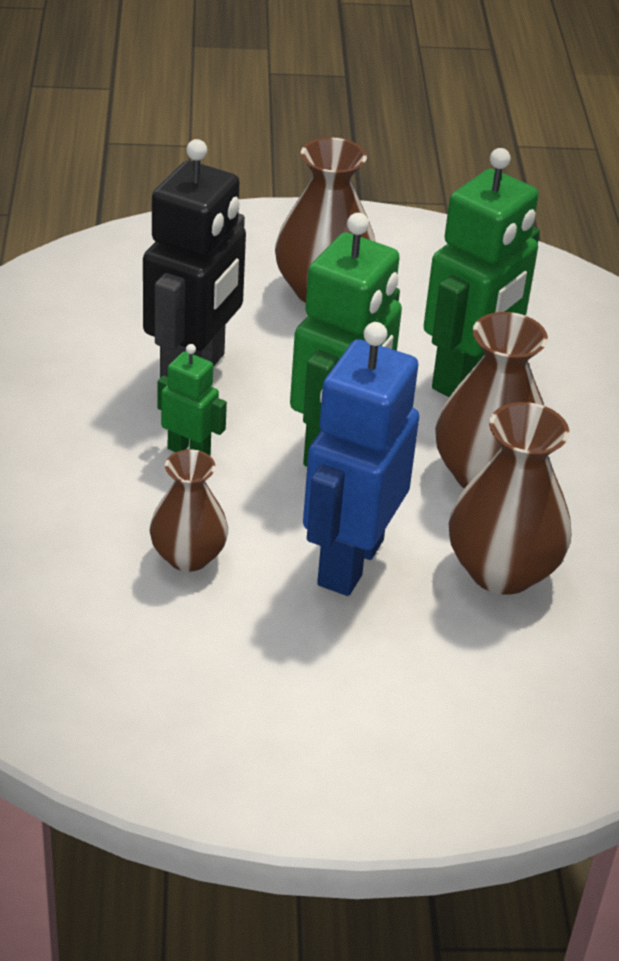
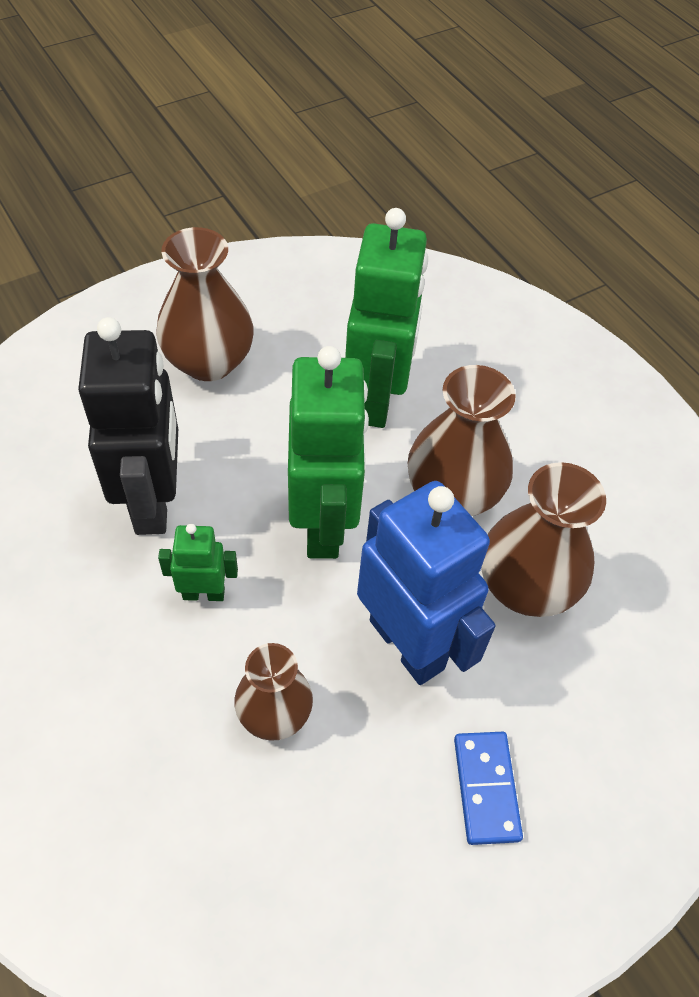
camera: 30 degrees left, 15 degrees up
(339, 689) = (486, 788): none -> blue domino
(349, 562) = (407, 643): blue robot -> blue robot turned 150 degrees clockwise

